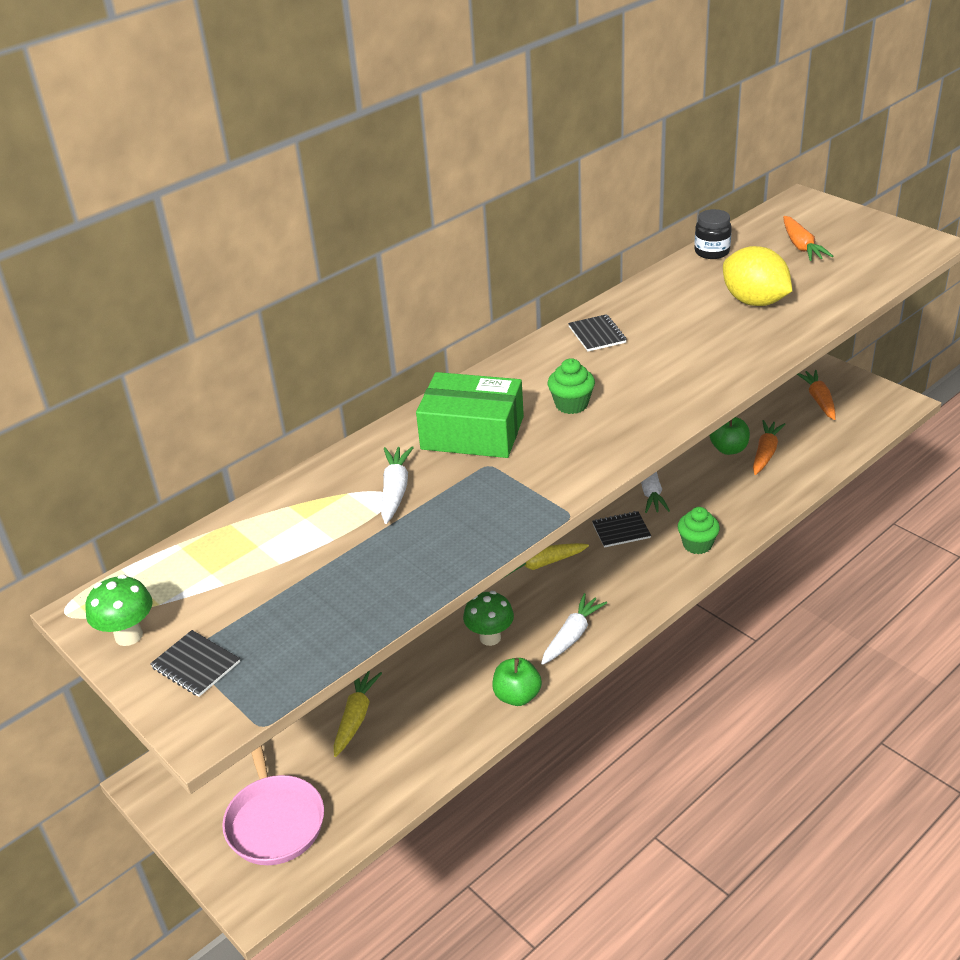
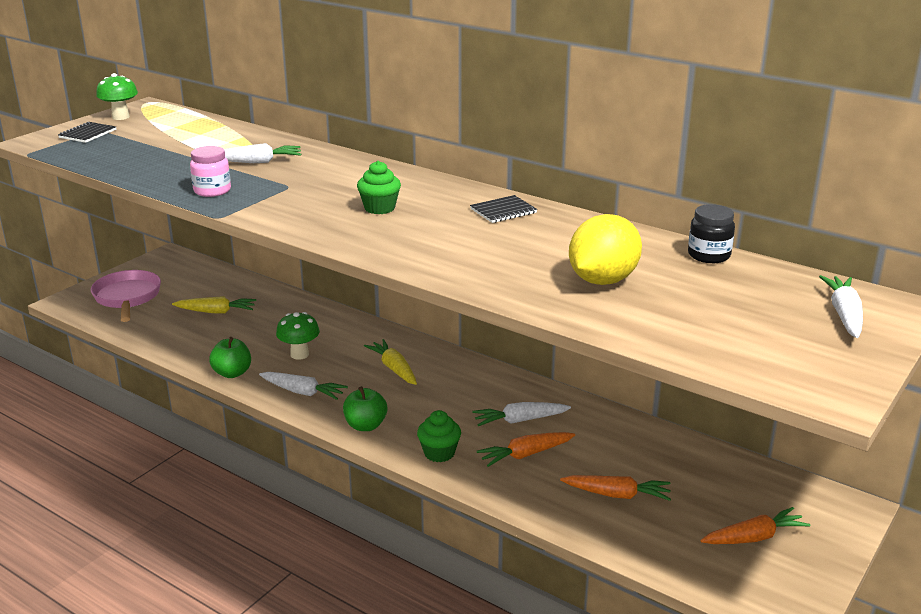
camera: 75 degrees right, 10 degrees down
(274, 820) = (127, 297): pink pan -> pink pan turned 105 degrees clockwise
(472, 433) = (333, 178): green box -> none
(484, 523) = (212, 191): none -> pink jar
(621, 530) = (451, 407): black notebook -> none
(729, 449) = (614, 467): green apple -> green apple (365, 425)
(801, 246) = (759, 306): orange carrot -> orange carrot (525, 454)
(816, 220) = (844, 314): none -> white carrot

